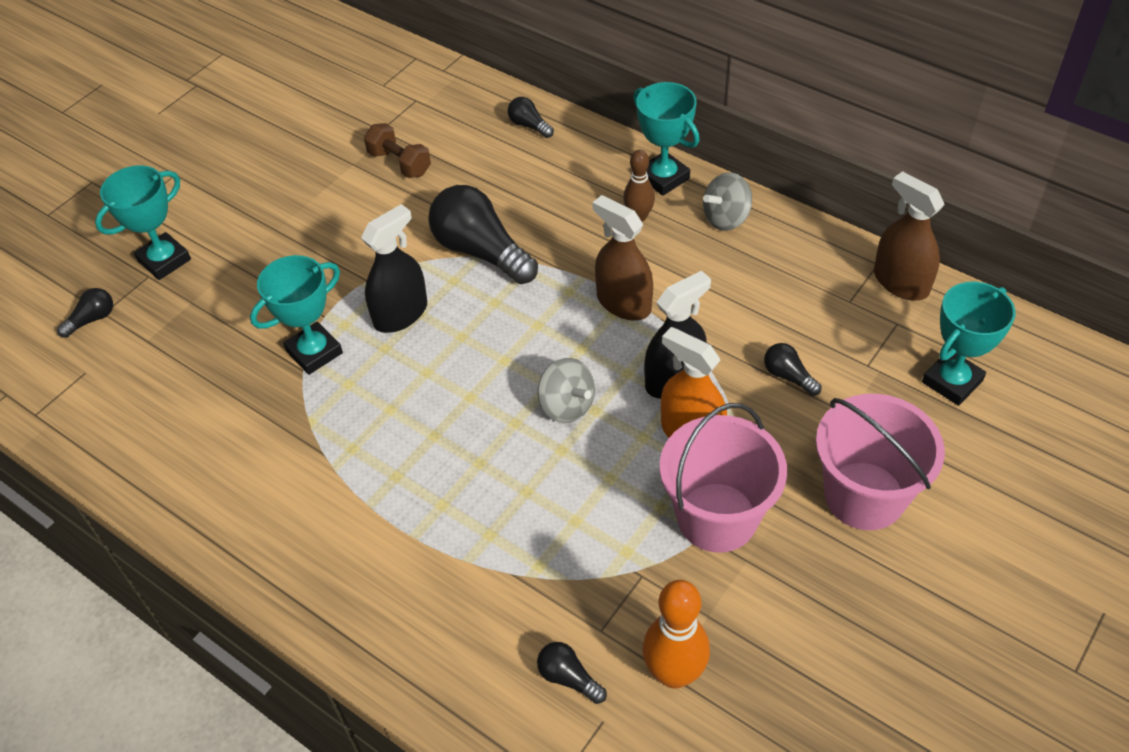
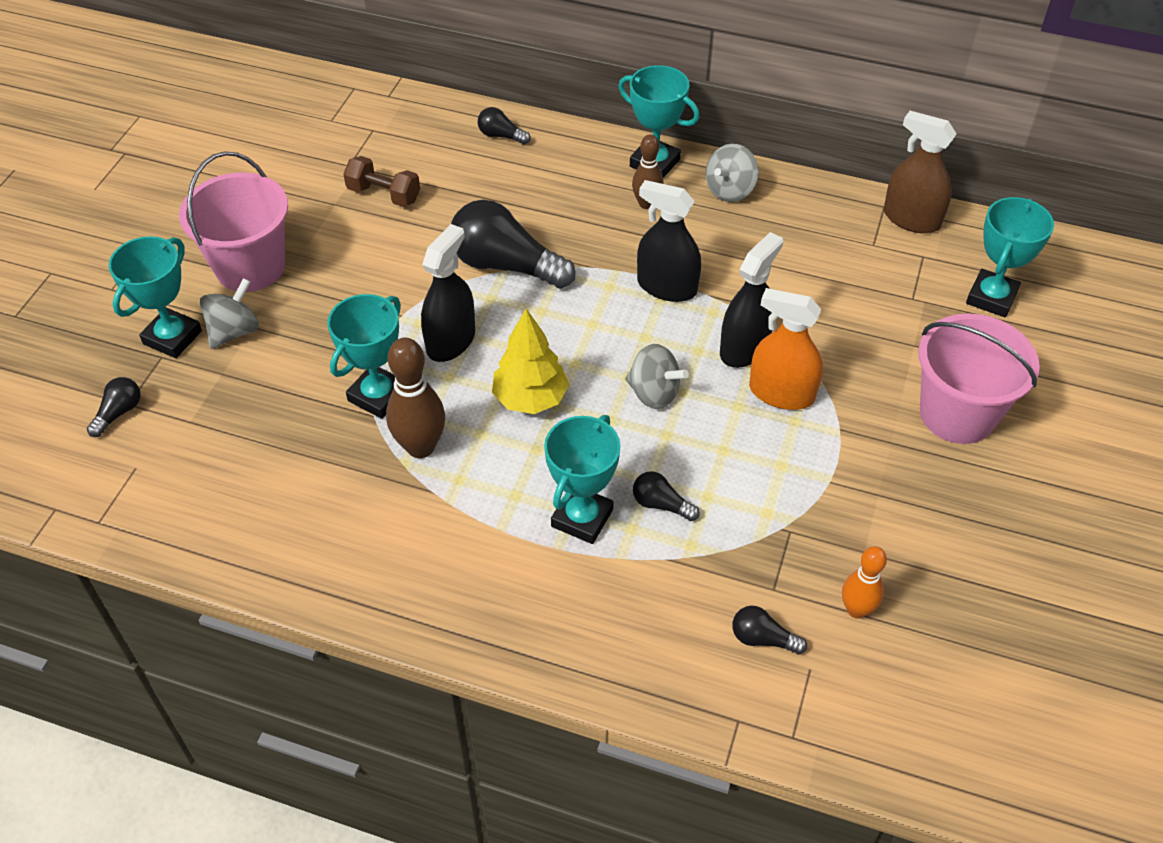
camera: 20 degrees left, 0 degrees up
(217, 265) = (234, 331): none -> grey spinning top
(331, 409) = (420, 447): none -> brown bowling pin
(448, 513) = (582, 518): none -> turquoise trophy
(449, 385) = (530, 398): none -> yellow tree
(623, 303) = (666, 287): brown spray bottle -> black spray bottle
(674, 673) = (856, 610): orange bowling pin -> orange bowling pin, size x0.64
(717, 517) = (836, 463): pink bucket -> pink bucket (250, 267)
(788, 376) = (847, 323): black light bulb -> black light bulb (661, 504)

